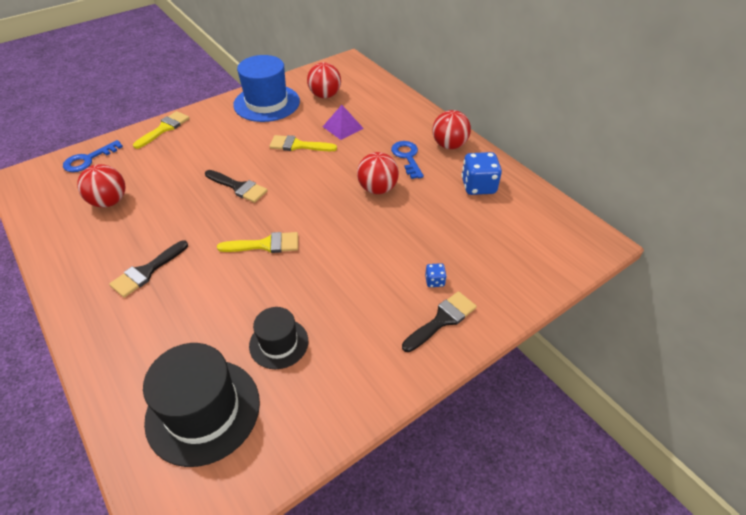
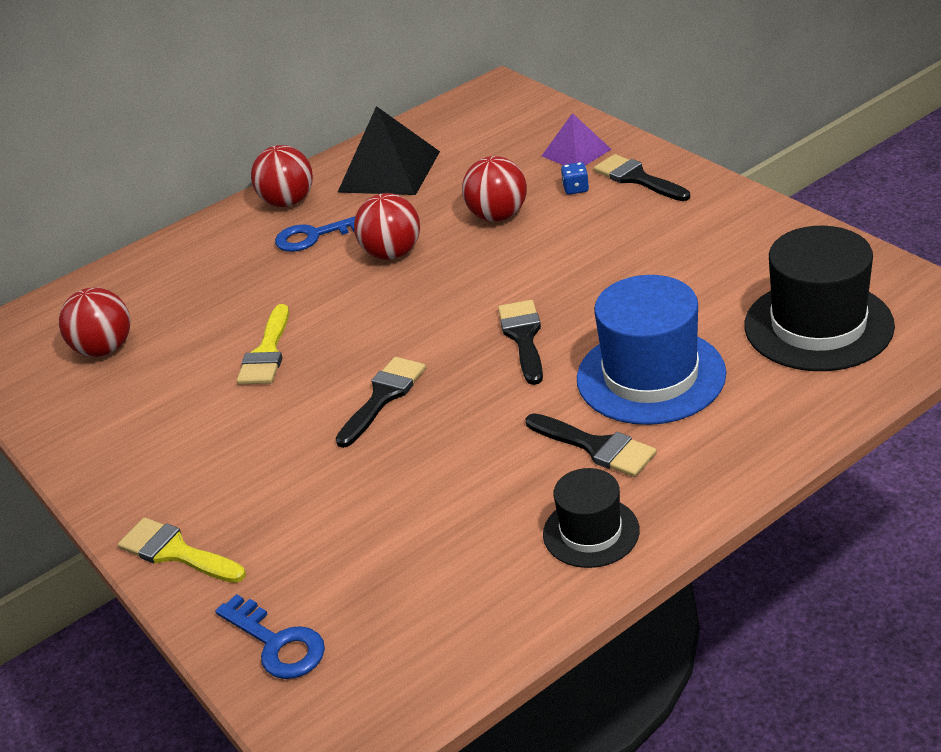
camera: 85 degrees left, 10 degrees down
(109, 201) = (421, 556): red ball -> red ball (498, 216)
(265, 245) = (523, 337): yellow brush -> black brush
(266, 103) = (112, 421): blue hat -> blue hat (650, 376)
(279, 343) = (702, 289): black hat -> black hat (591, 532)
(343, 127) = (219, 311): purple pyramid -> purple pyramid (576, 152)
(478, 186) = (389, 171): blue dice -> black pyramid

